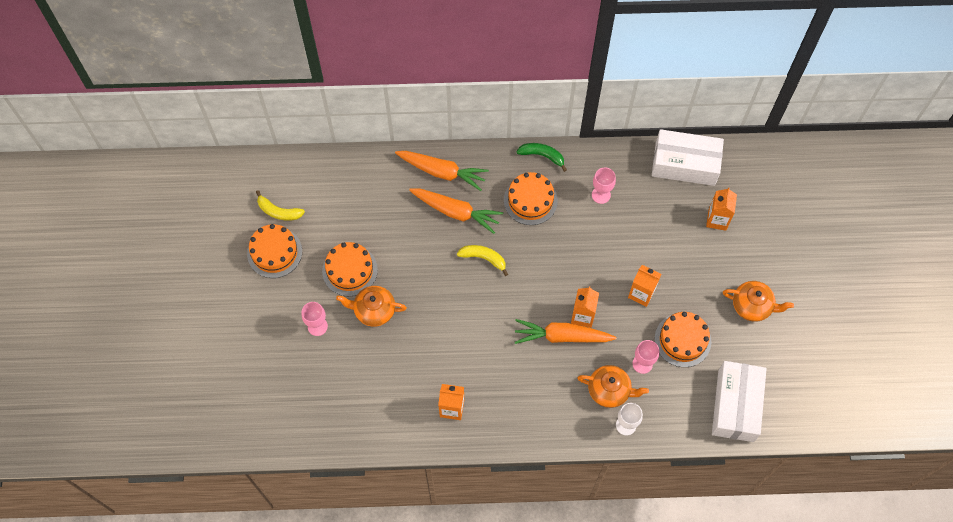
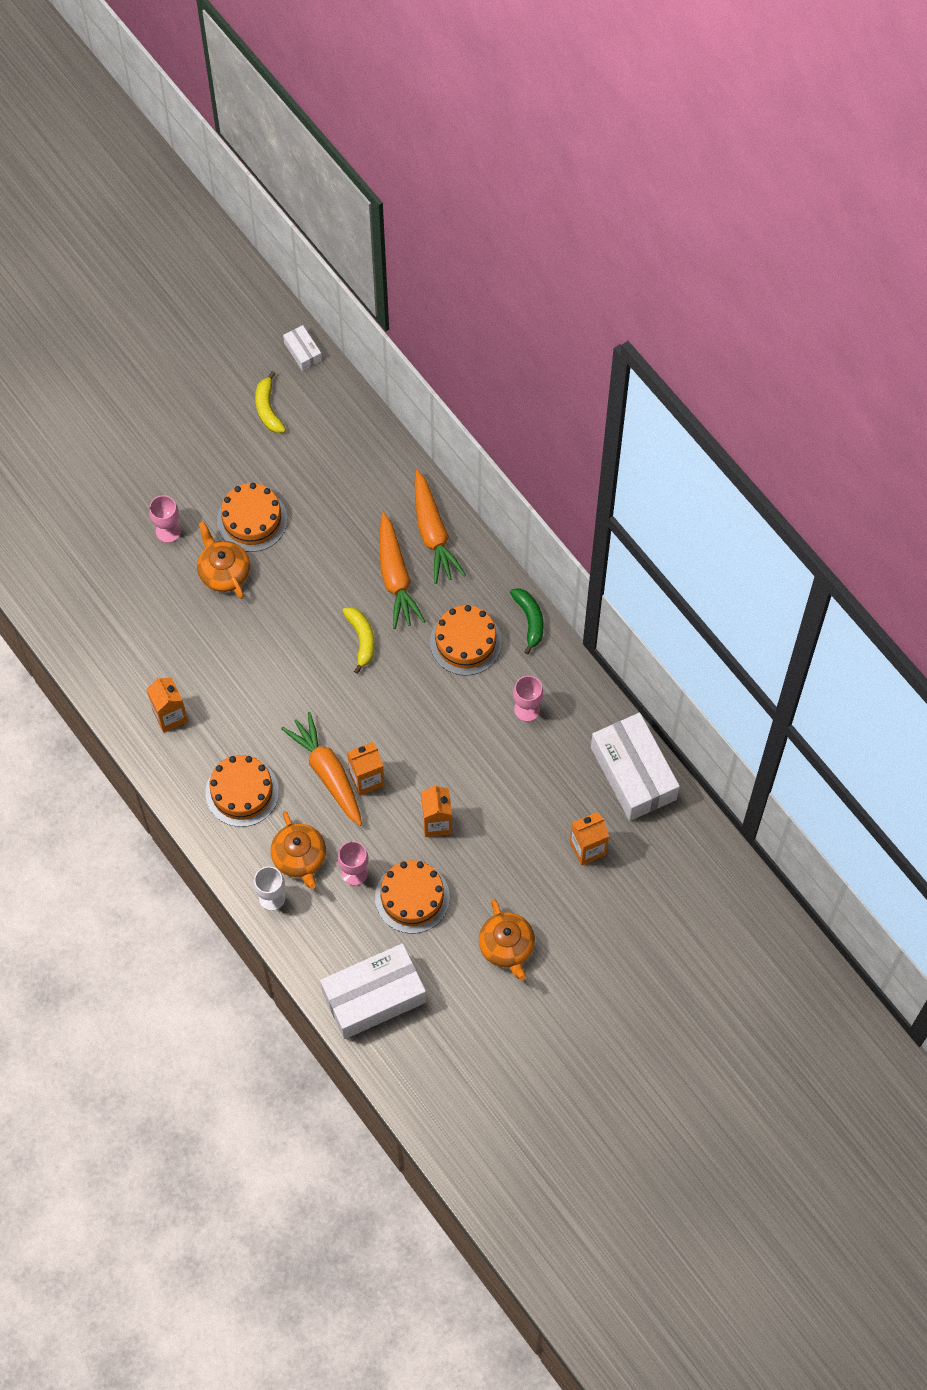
camera: 55 degrees right, 0 degrees up
(255, 166) = (303, 352): none -> white box
(274, 252) = (219, 436): orange cake -> orange cake (242, 792)

